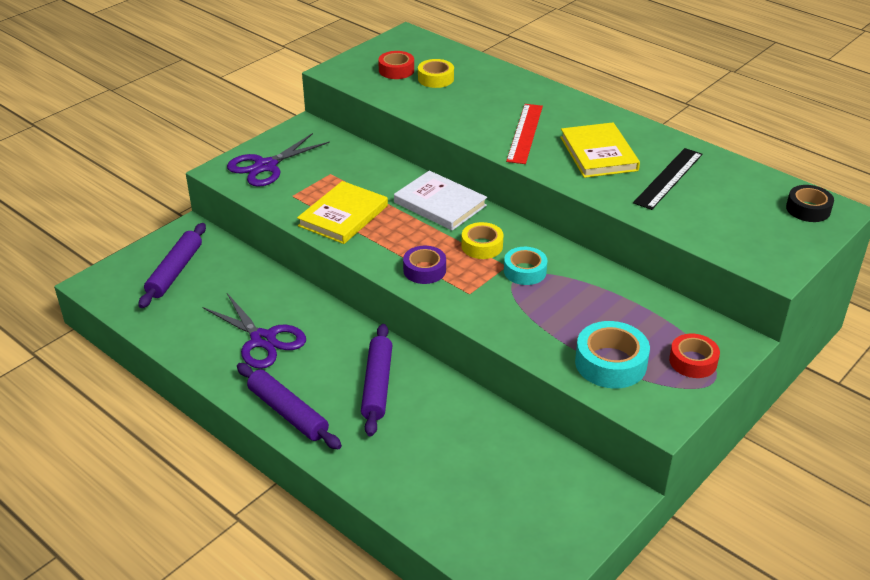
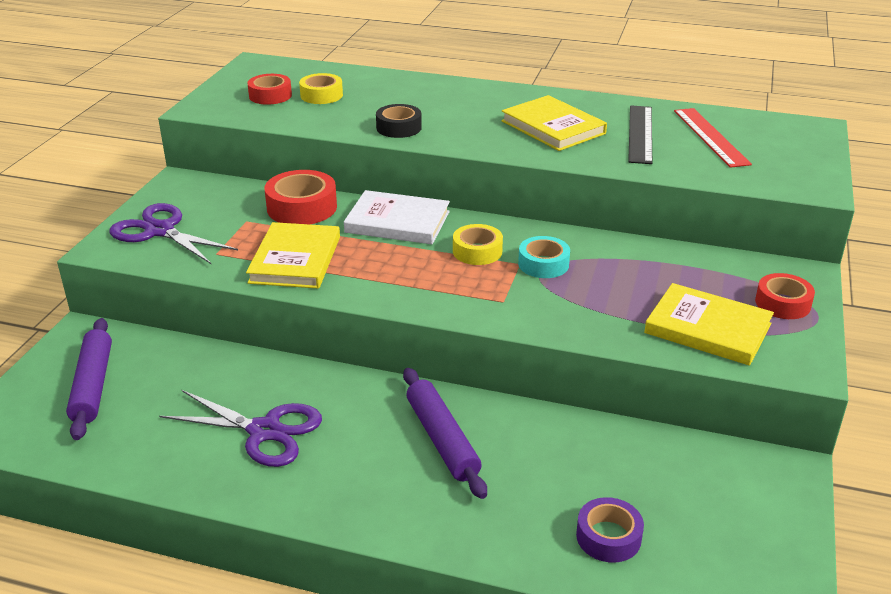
camera: 25 degrees left, 5 degrees down
(266, 166) = (160, 231): purple scissors -> purple scissors turned 105 degrees clockwise
(288, 412) = (357, 506): purple rolling pin -> none
(378, 172) = (302, 207): none -> red tape
(424, 270) = (434, 291): purple tape -> purple tape (608, 537)
(525, 133) = (461, 124): red ruler -> red ruler (710, 137)
(610, 363) = (708, 328): turquoise tape -> yellow book
(808, 209) = (789, 132): black tape -> black tape (399, 128)

